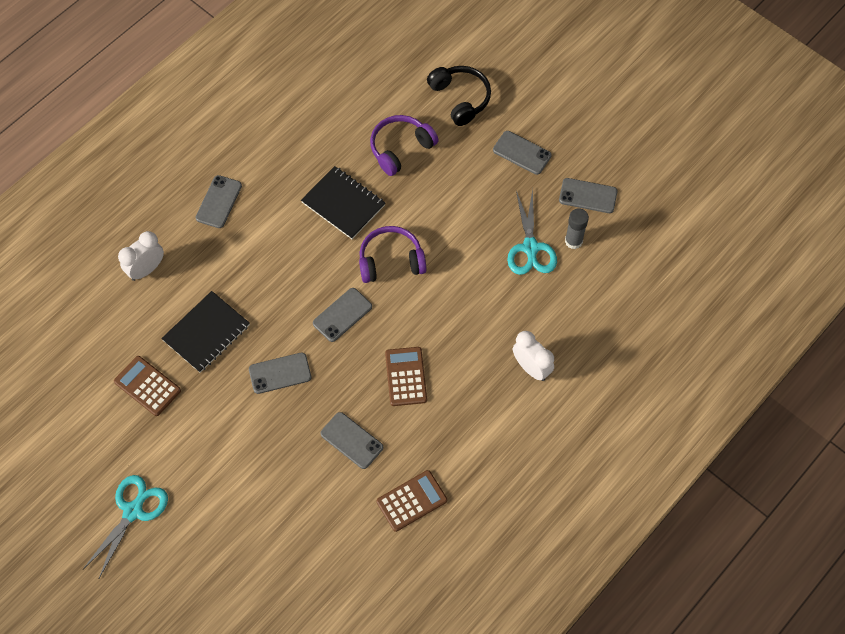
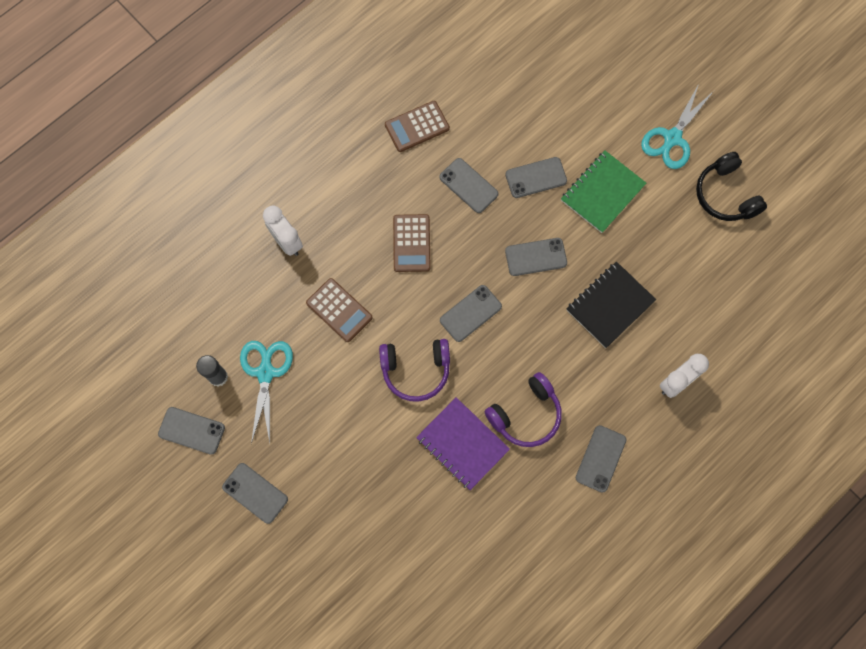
camera: 175 degrees left, 10 degrees up
(147, 386) = (667, 254): brown calculator -> brown calculator (339, 310)
(211, 444) = (602, 193): none -> green notebook
(281, 455) = (536, 178): none -> grey phone
(343, 204) = (462, 444): black notebook -> purple notebook
(400, 148) = (393, 511): purple headphones -> purple headphones (526, 415)
(460, 98) = (315, 576): black headphones -> black headphones (725, 195)

